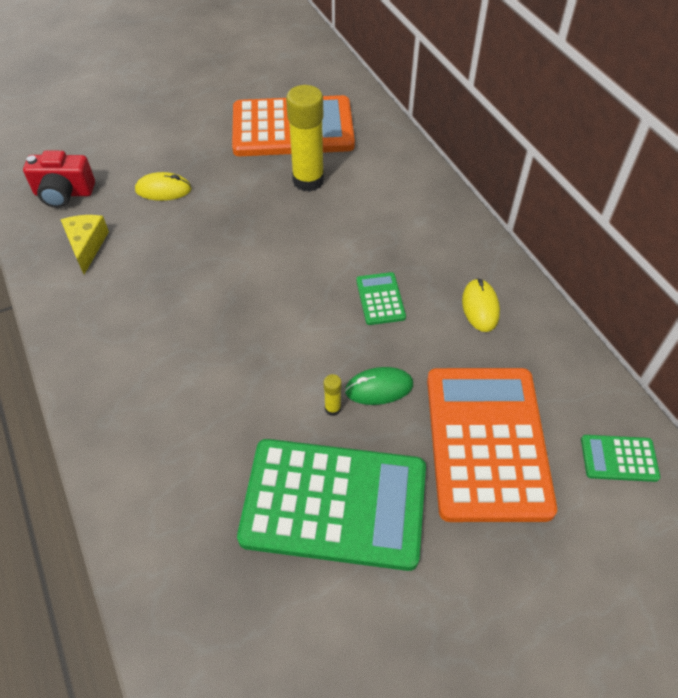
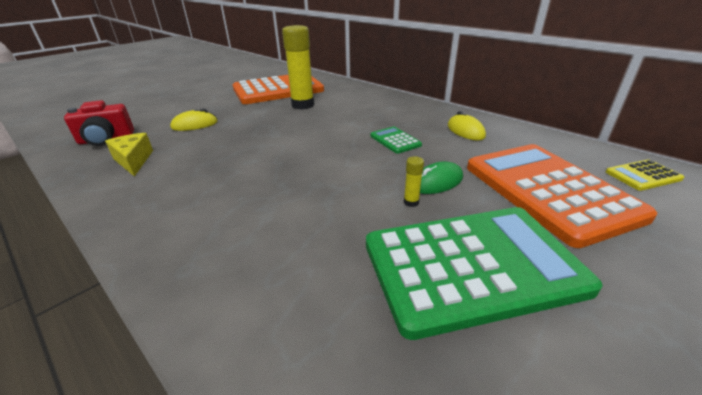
camera: 20 degrees left, 20 degrees down
(619, 458) = (643, 176): green calculator -> yellow calculator

